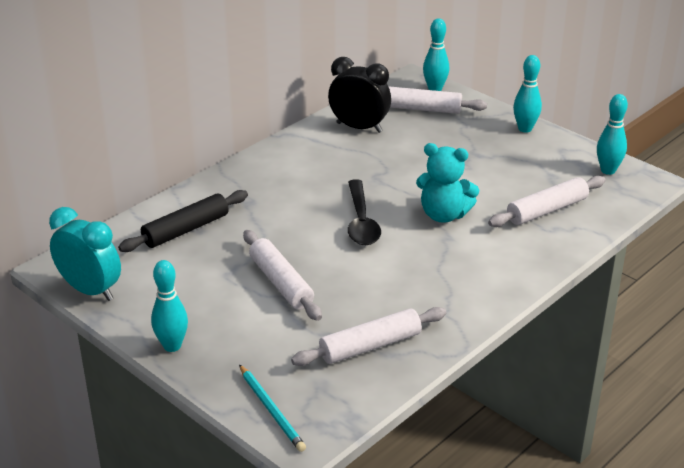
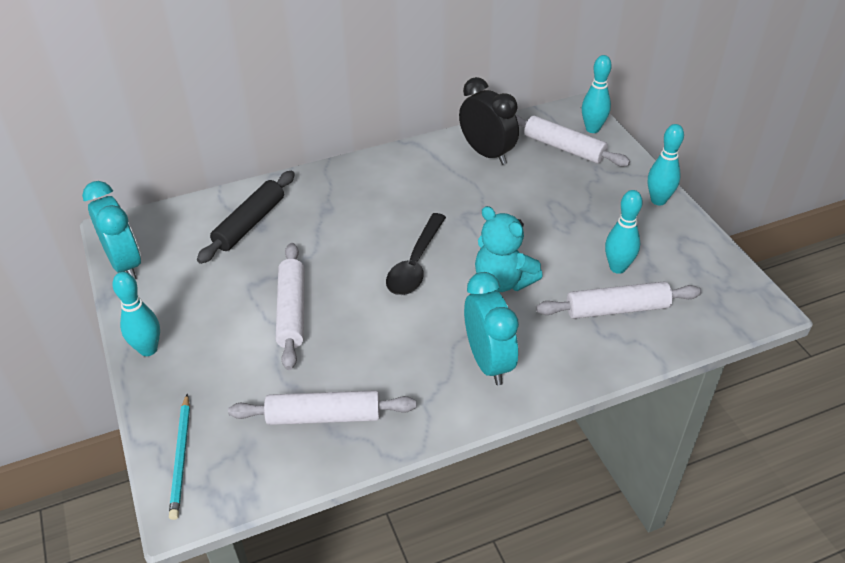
camera: 25 degrees right, 10 degrees up
(186, 230) = (250, 223): black rolling pin -> black rolling pin turned 45 degrees counterclockwise
(474, 272) = (488, 362): none -> turquoise clock
(608, 170) = (719, 278): turquoise bowling pin -> turquoise bowling pin (617, 267)

